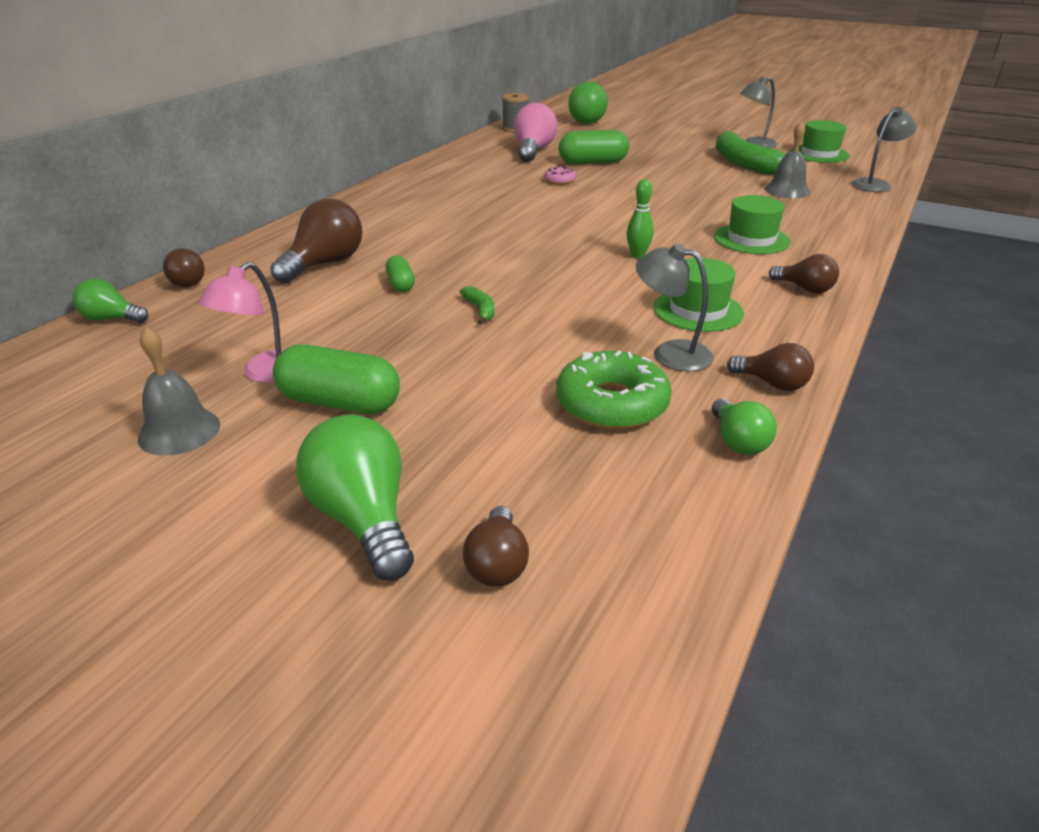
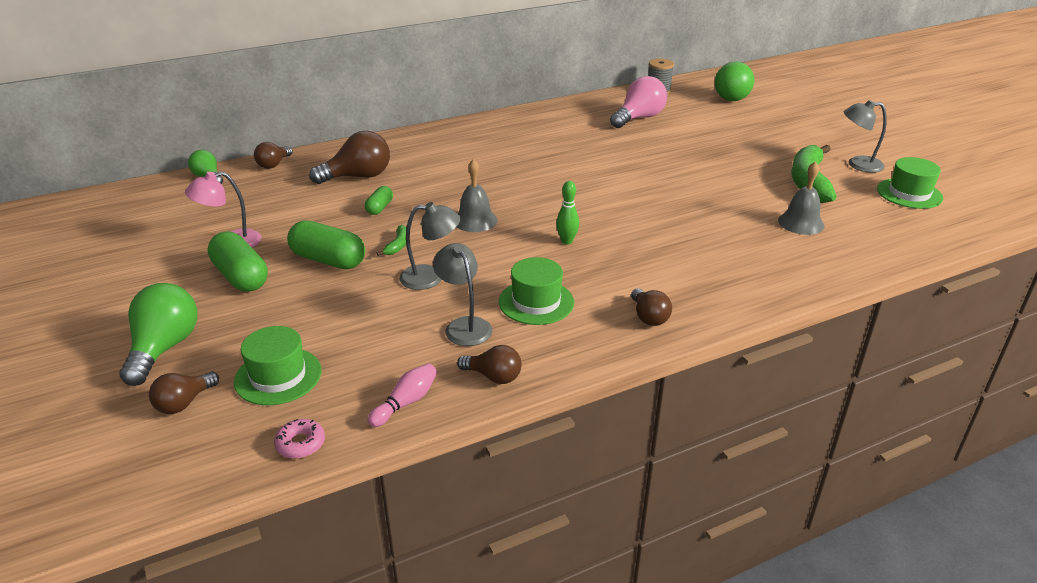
camera: 35 degrees right, 0 degrees up
(179, 431) = (154, 261): grey bell -> grey bell (475, 220)
(560, 180) = (615, 154): pink donut -> pink donut (300, 444)
(593, 162) = (670, 143): green capsule -> green capsule (328, 260)
(612, 404) = (374, 343): green donut -> none
(738, 441) = (406, 402): green light bulb -> pink bowling pin
(751, 239) = (682, 259): green hat -> green hat (278, 376)
(772, 384) = (493, 377): brown light bulb -> brown light bulb turned 45 degrees counterclockwise
(875, 184) = (908, 244): grey lamp -> grey lamp (431, 277)

